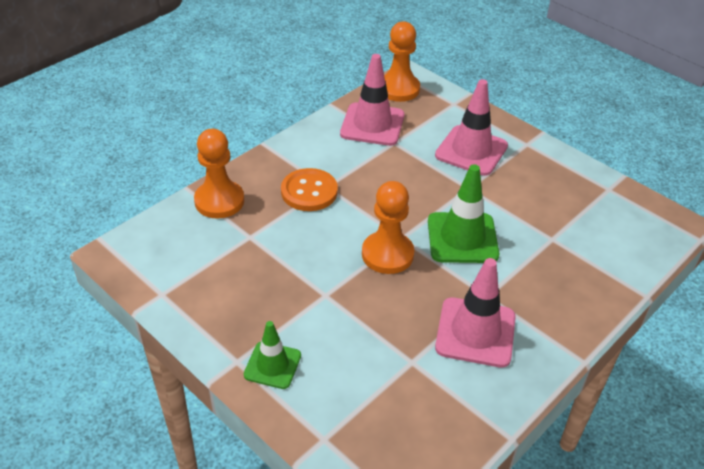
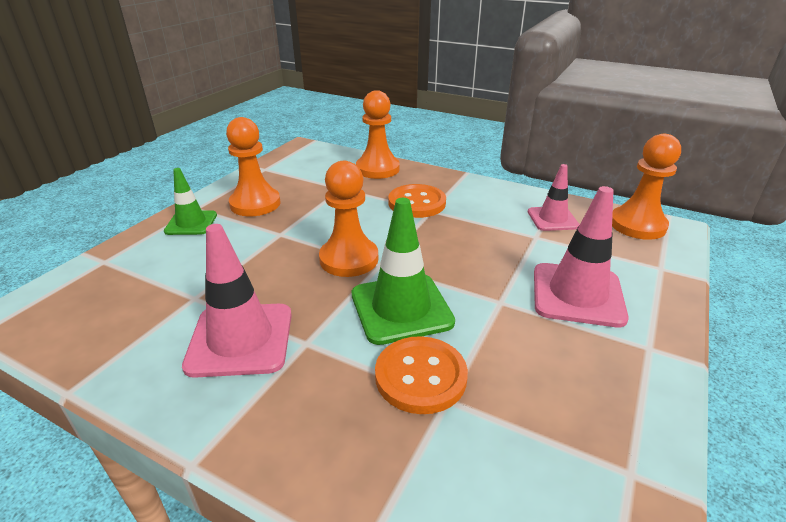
camera: 75 degrees right, 10 degrees down
(252, 309) = (255, 204): none -> orange pawn
(372, 124) = (552, 219): pink traffic cone -> pink traffic cone, size x0.62
(532, 245) = (420, 376): none -> orange button

